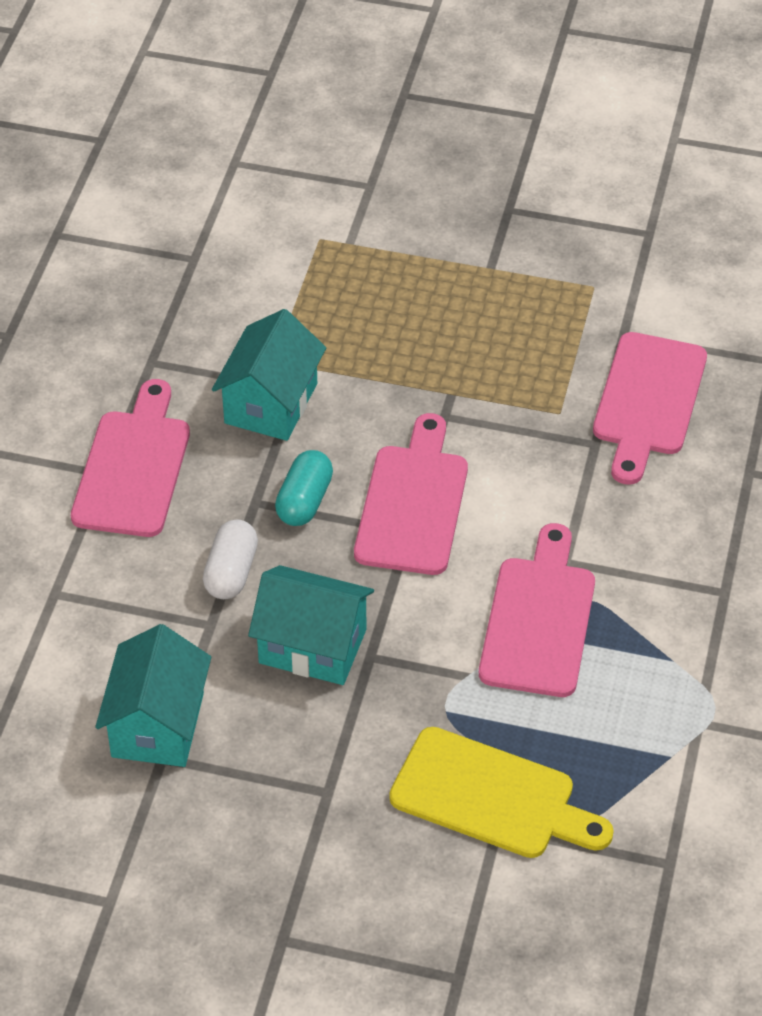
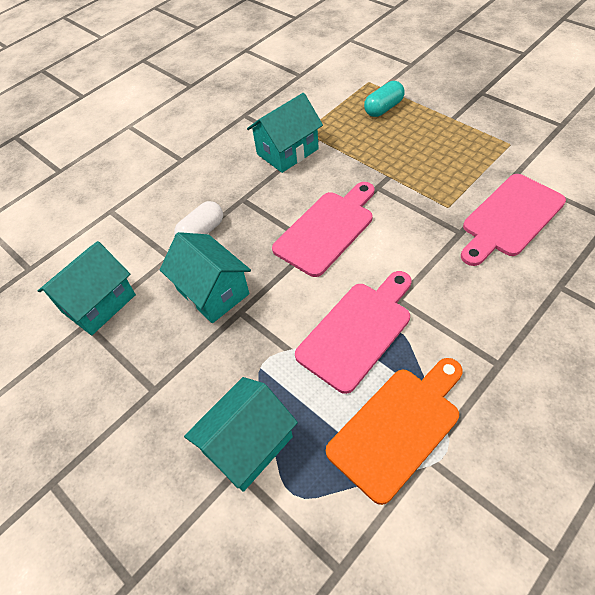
camera: 35 degrees right, 5 degrees up
(133, 467) = (196, 161): pink cutting board -> none
(304, 501) = (268, 207): turquoise capsule -> turquoise capsule (383, 108)
(491, 797) = (248, 444): yellow cutting board -> turquoise house
(650, 706) = (398, 427): none -> orange cutting board

